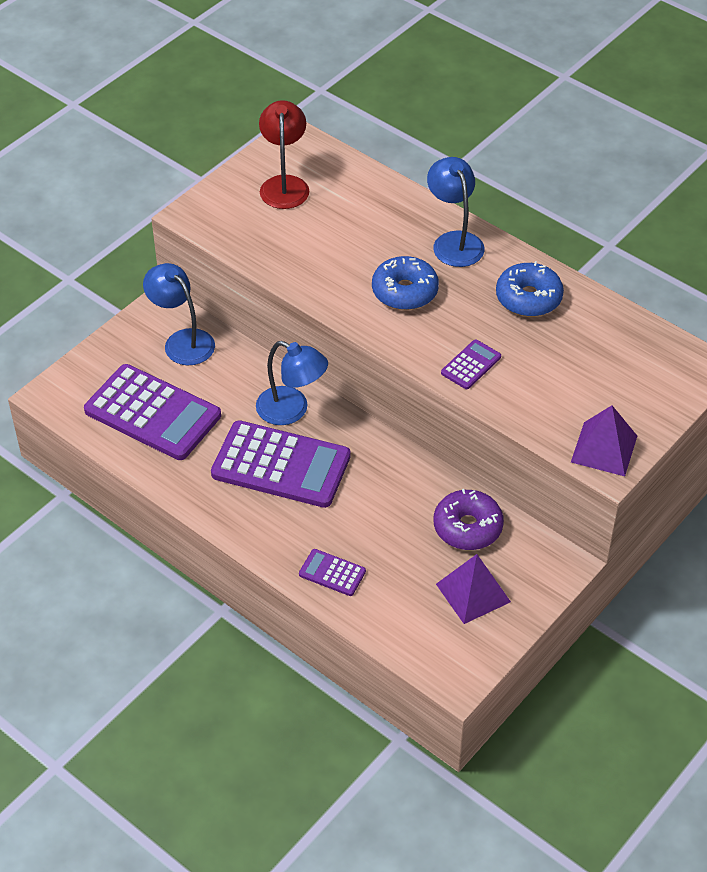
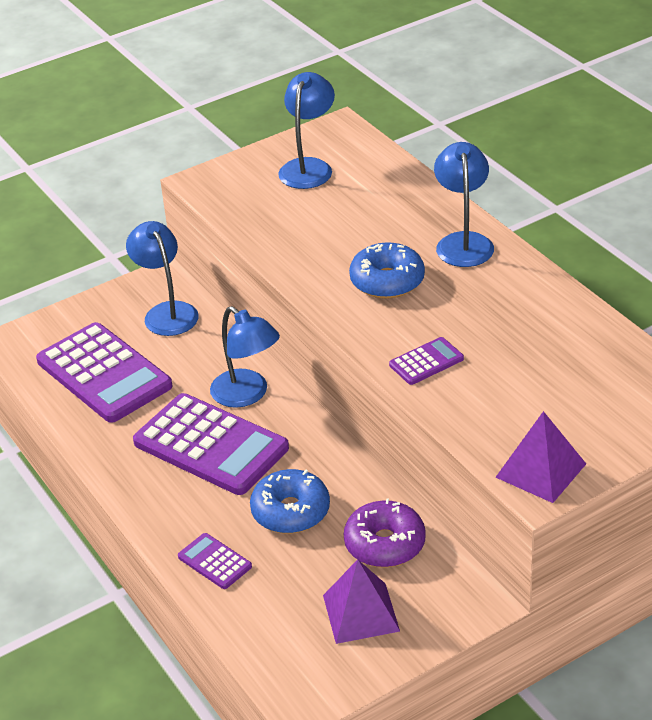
camera: 20 degrees right, 10 degrees down
(284, 184) = (309, 167): red lamp -> blue lamp
(528, 298) = (521, 307): blue donut -> blue donut (290, 511)

